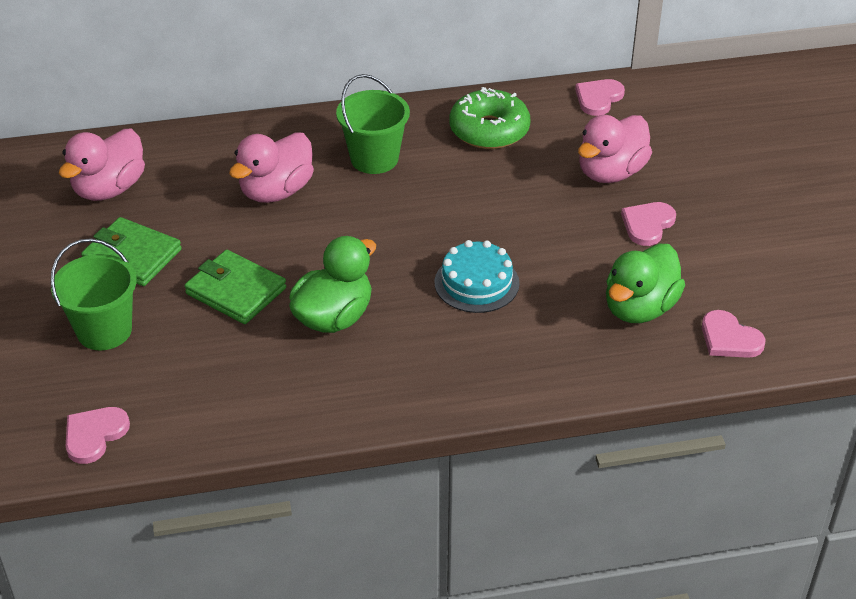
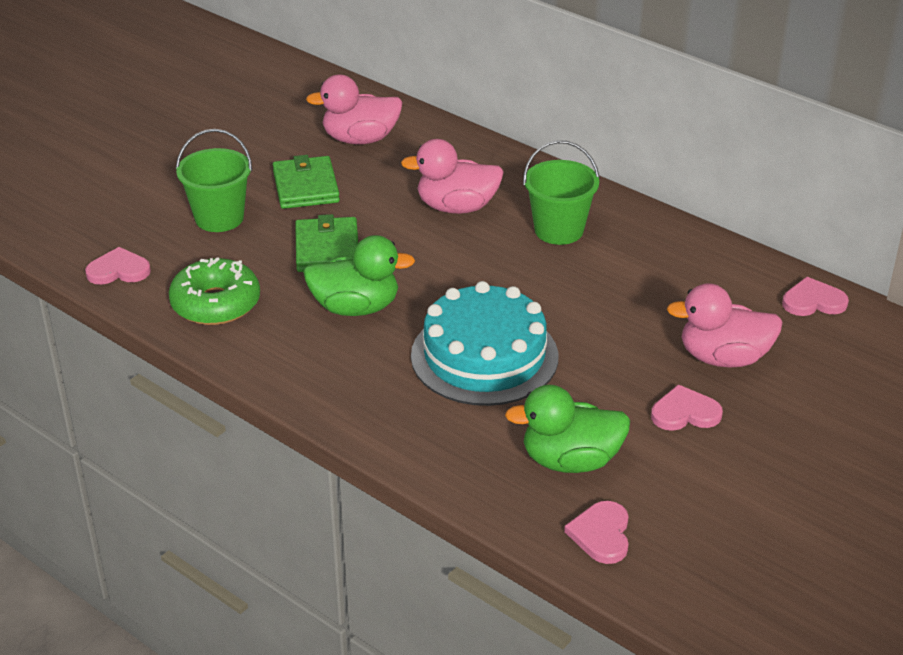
camera: 50 degrees right, 5 degrees down
(476, 283) = (484, 356): turquoise cake -> turquoise cake, size x1.68
(489, 130) = (679, 266): green donut -> green donut (216, 304)

